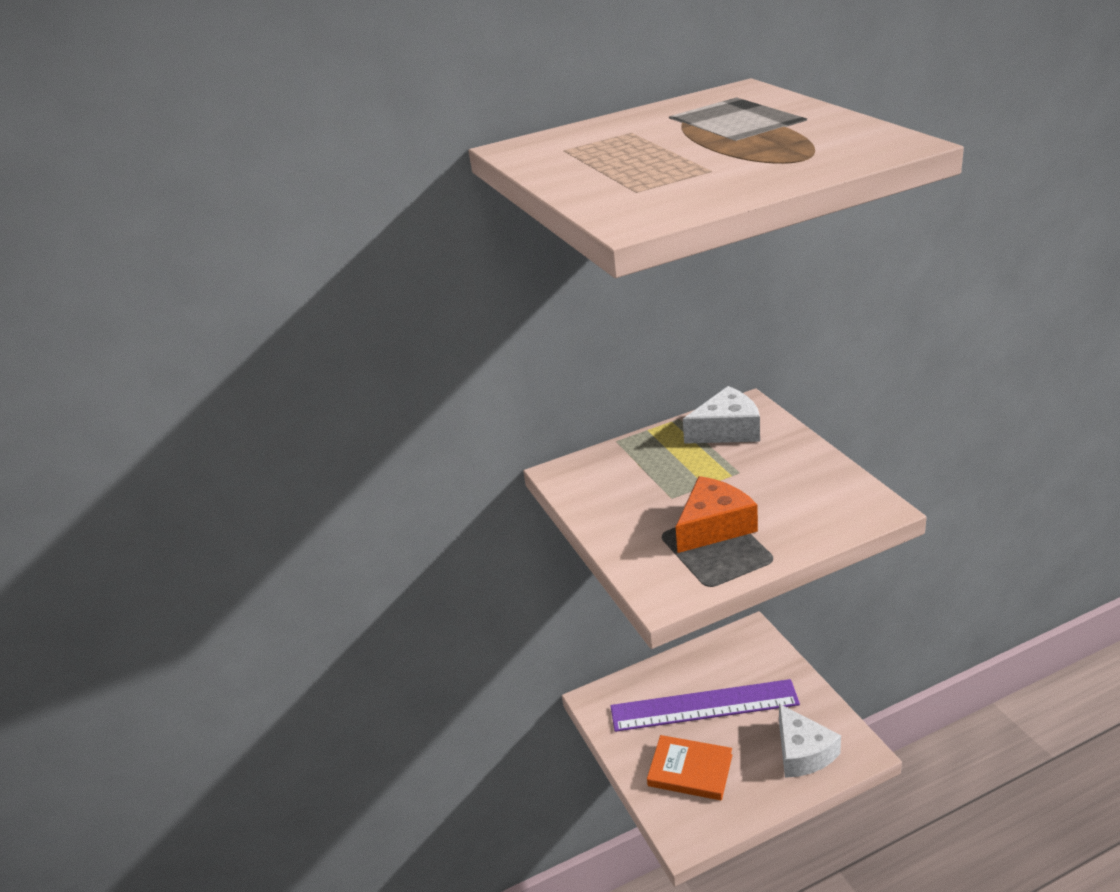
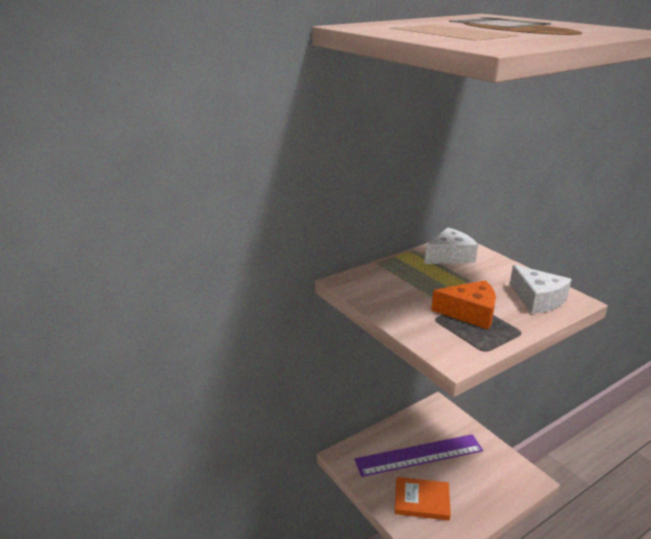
camera: 15 degrees left, 5 degrees down
(714, 526) = (470, 313): orange cheese -> orange cheese turned 60 degrees clockwise
(802, 752) = (494, 483): white cheese -> white cheese (537, 299)

